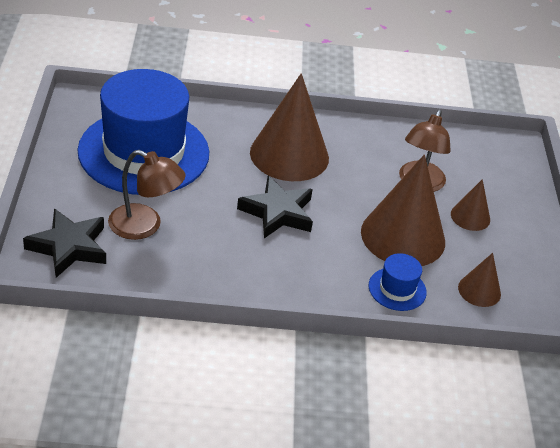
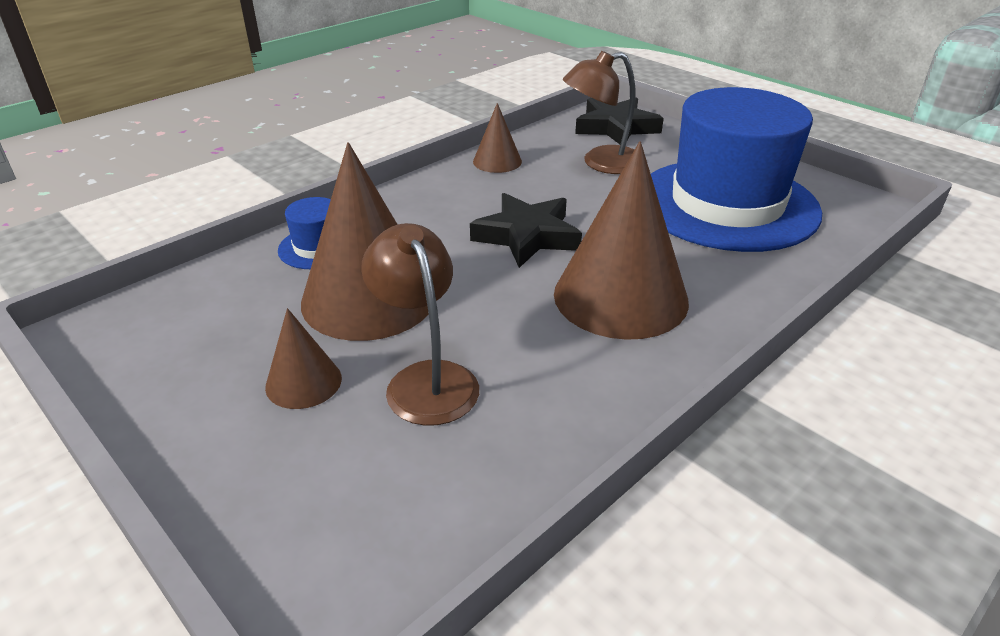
camera: 140 degrees right, 5 degrees down
(479, 290) = (218, 299): brown cone -> brown cone (497, 161)

